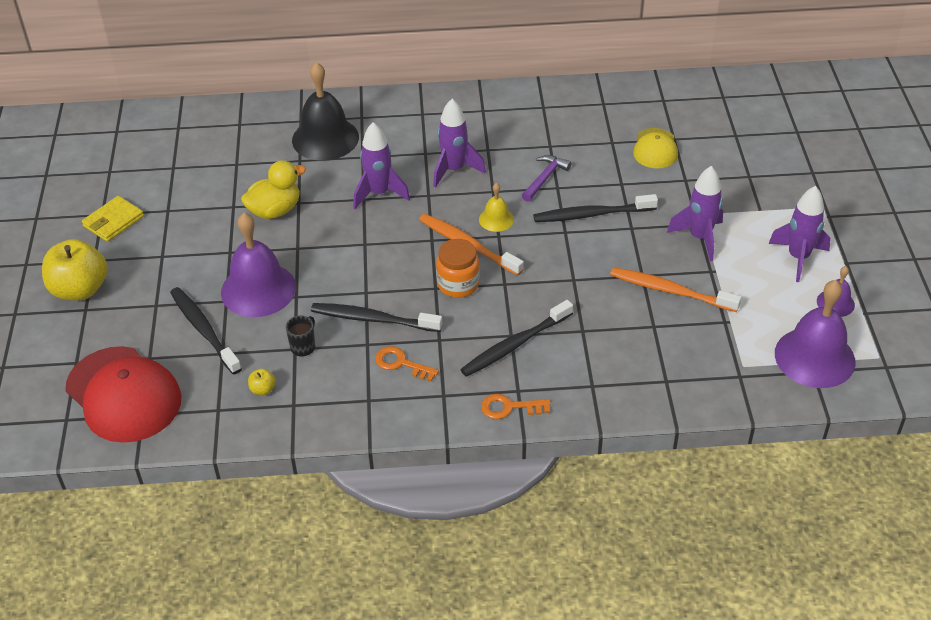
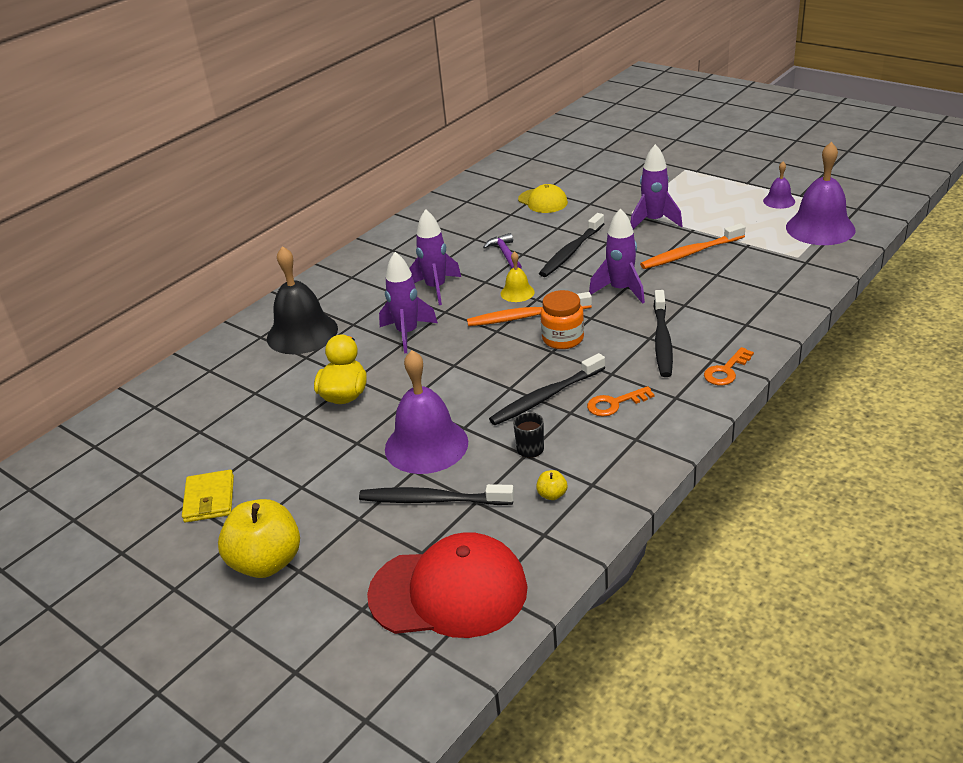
camera: 45 degrees left, 10 degrees down
(798, 258) = (721, 196): purple rocket -> purple rocket (620, 290)

